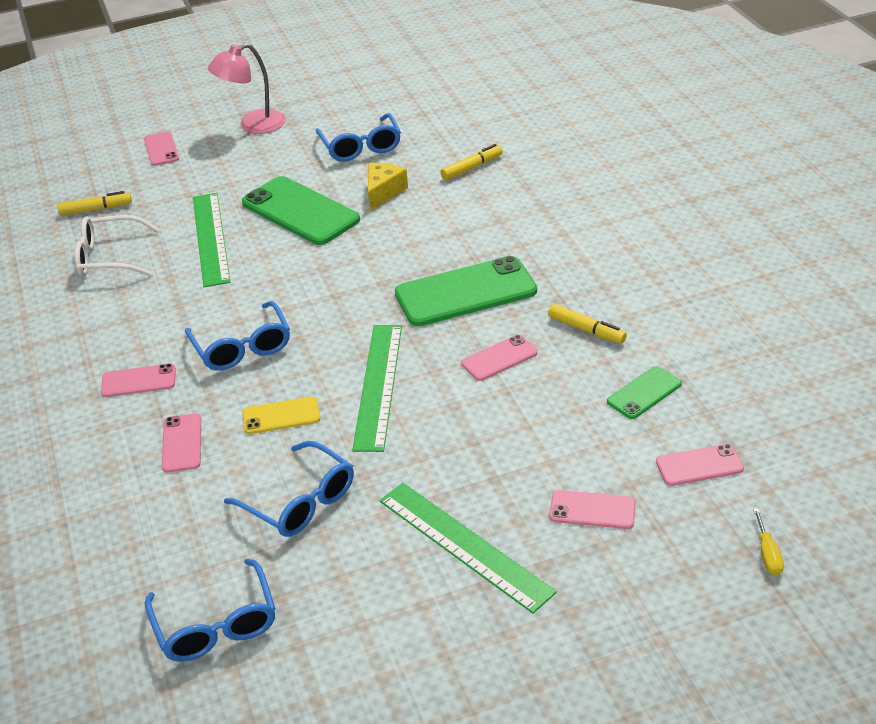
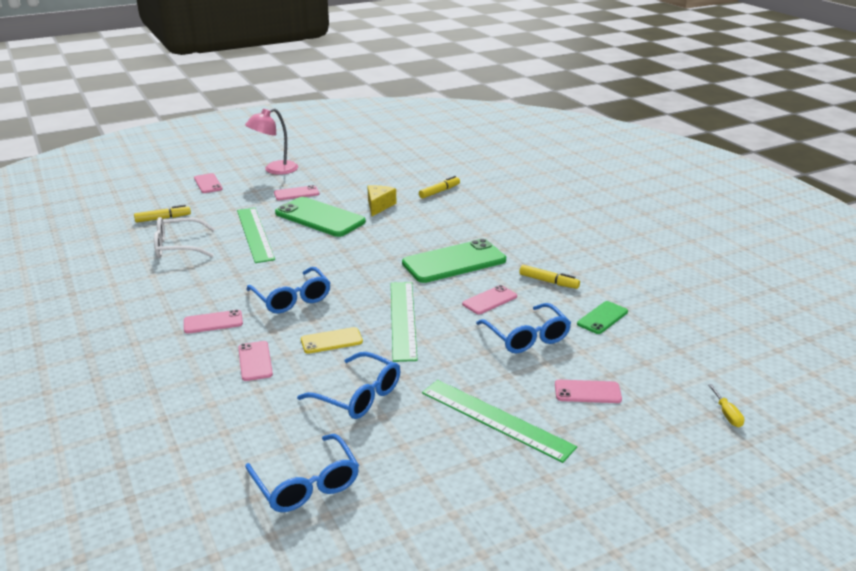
camera: 10 degrees left, 10 degrees down
(361, 147) = (356, 181): blue glasses -> blue glasses (527, 337)
(699, 465) = (657, 360): pink phone -> pink phone (296, 193)

